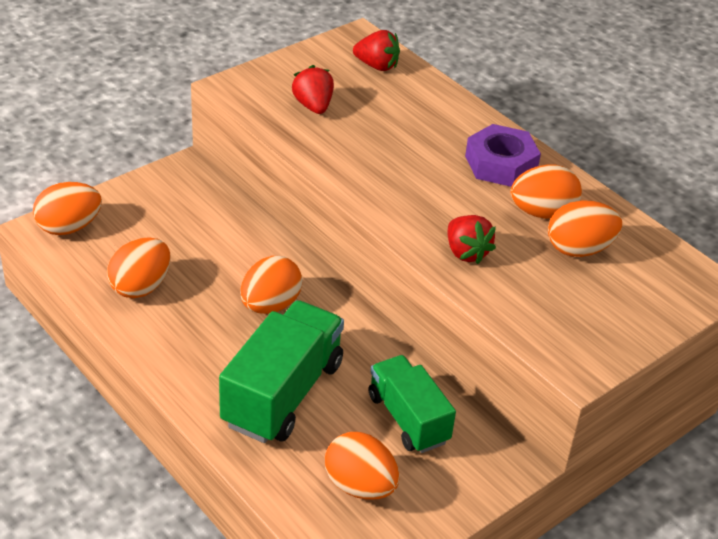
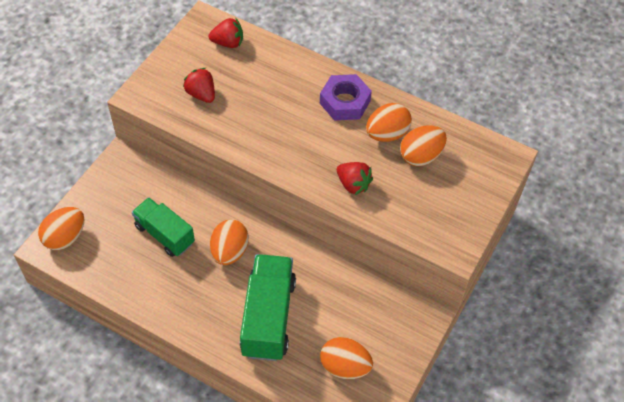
camera: 20 degrees left, 15 degrees up
(141, 287) = (138, 268): orange egg -> none
(408, 419) = (352, 306): green truck -> green truck (165, 234)

